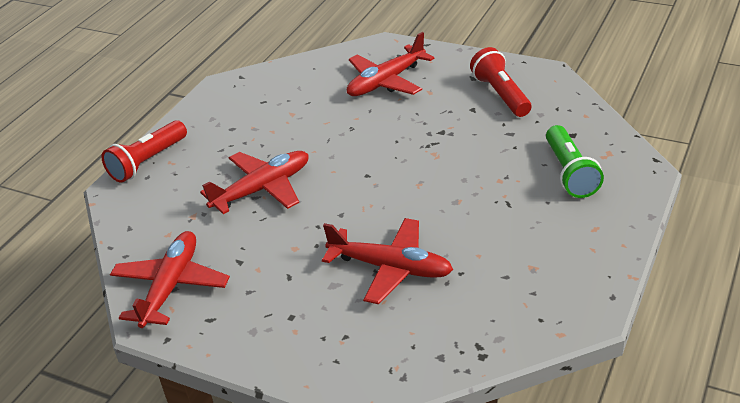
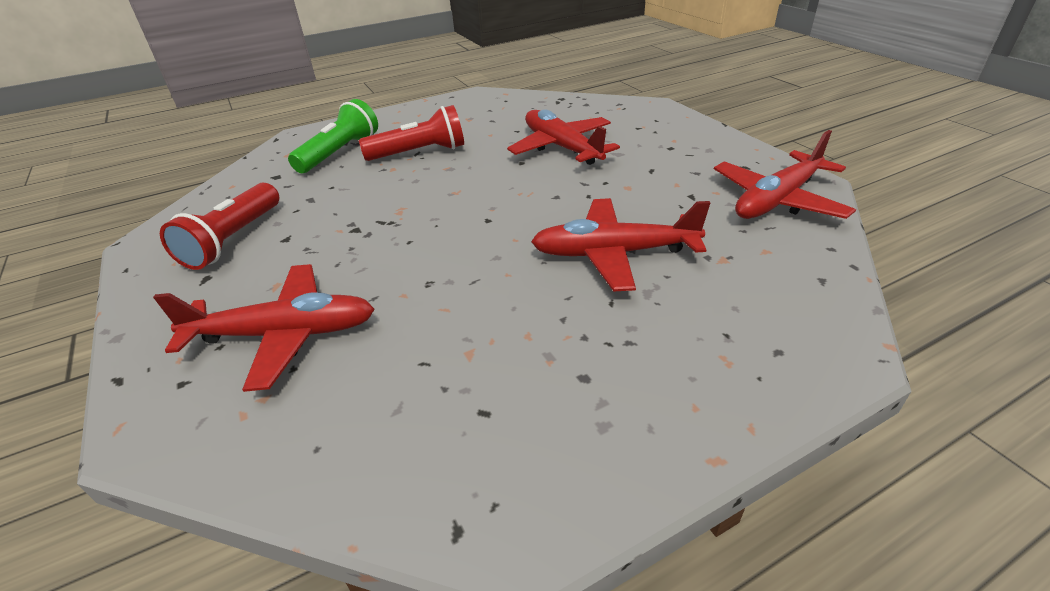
camera: 145 degrees left, 0 degrees up
(147, 162) = (771, 382): red flashlight -> red flashlight (420, 152)

